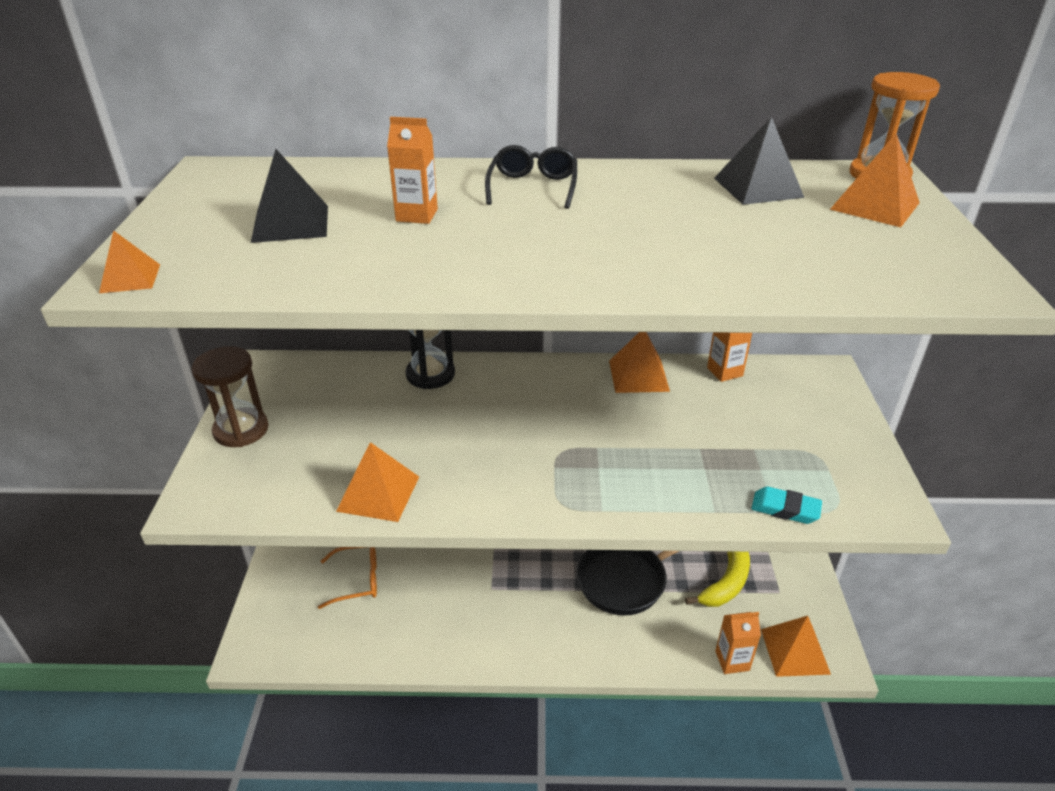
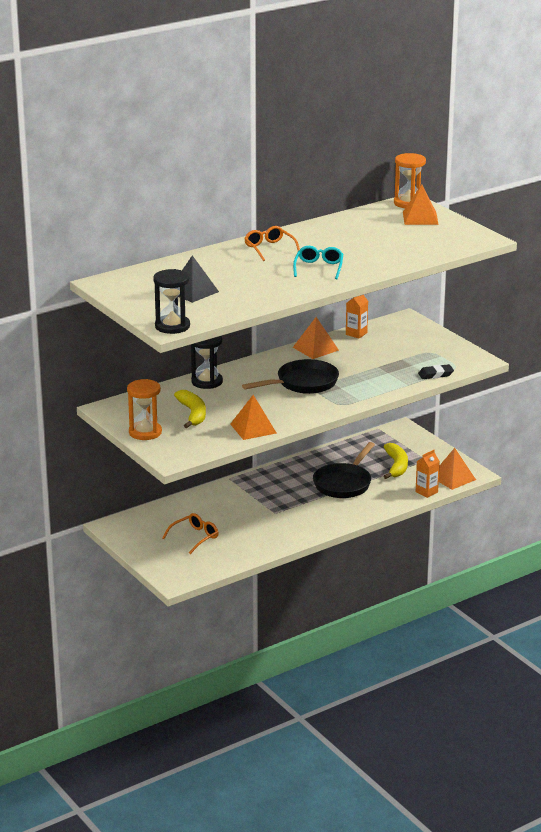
camera: 35 degrees left, 10 degrees down
(130, 278) = (172, 326): orange pyramid -> black hourglass
(241, 430) = (145, 432): brown hourglass -> orange hourglass
(340, 424) = (193, 414): none -> yellow banana
(417, 215) = (240, 273): orange carton -> none
(533, 187) = (269, 249): black glasses -> orange glasses
(551, 433) = (303, 383): none -> black pan
(559, 246) = (319, 268): none -> turquoise glasses
(758, 187) = (365, 222): black pyramid -> none
(785, 509) = (435, 374): turquoise eraser -> black eraser

